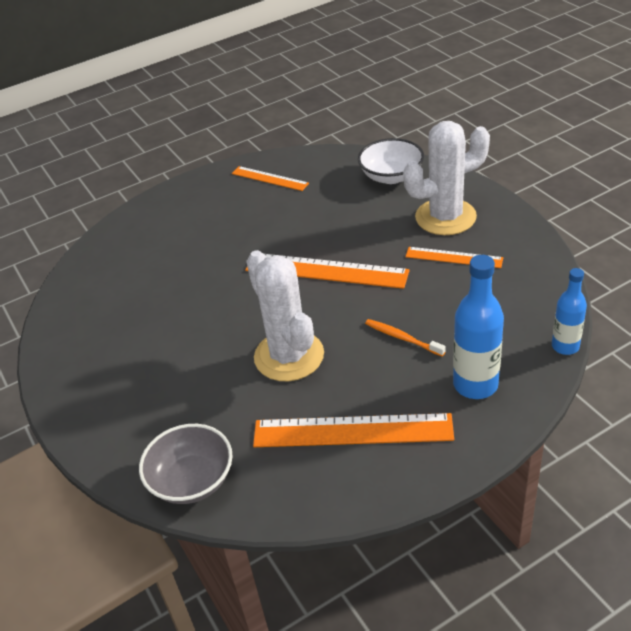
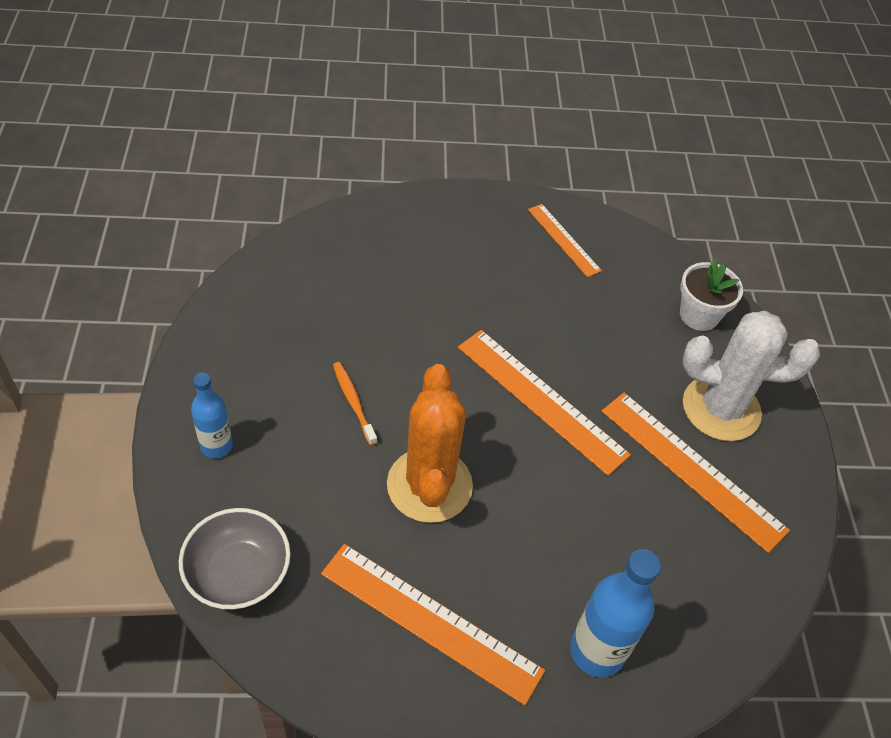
camera: 20 degrees right, 10 degrees up
(289, 356) = (429, 485): white cactus -> orange cactus
(391, 176) = (699, 315): white bowl -> white flower pot
(402, 338) = (561, 540): orange toothbrush -> orange toothbrush (353, 402)
(453, 257) = (691, 469): orange ruler -> orange ruler, size x1.72
(565, 346) = (732, 668): blue bottle -> blue bottle (216, 446)

